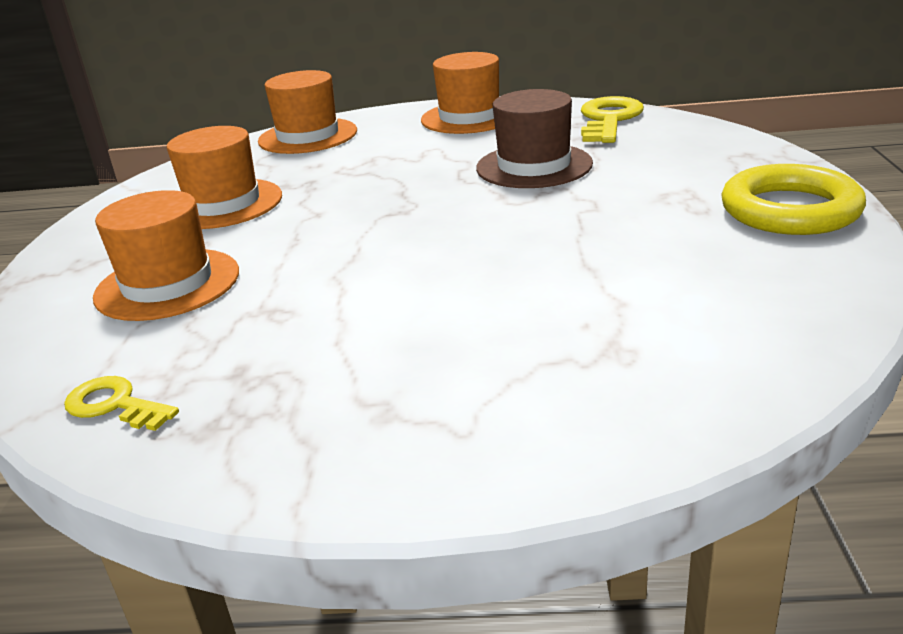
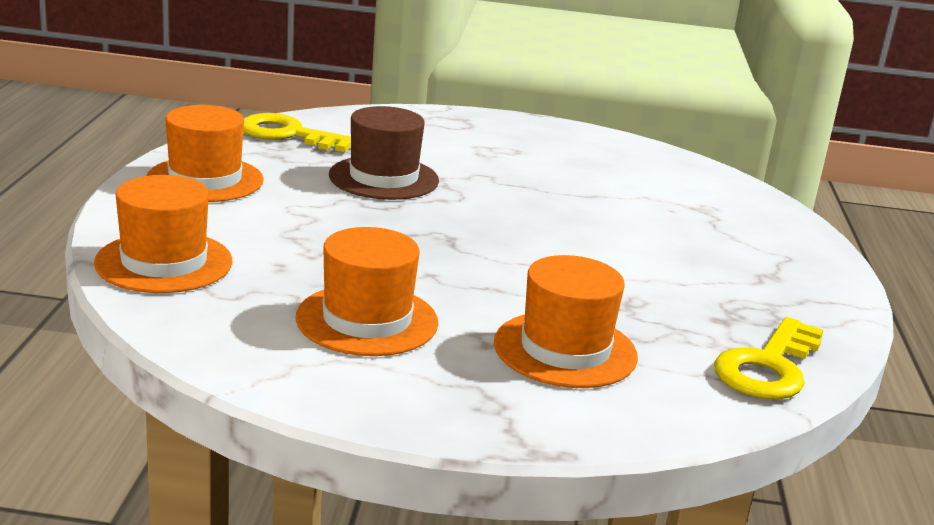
camera: 90 degrees left, 5 degrees down
(115, 405) = (768, 367): yellow key -> yellow key, size x1.66
(790, 210) = (532, 132): yellow ring -> none

